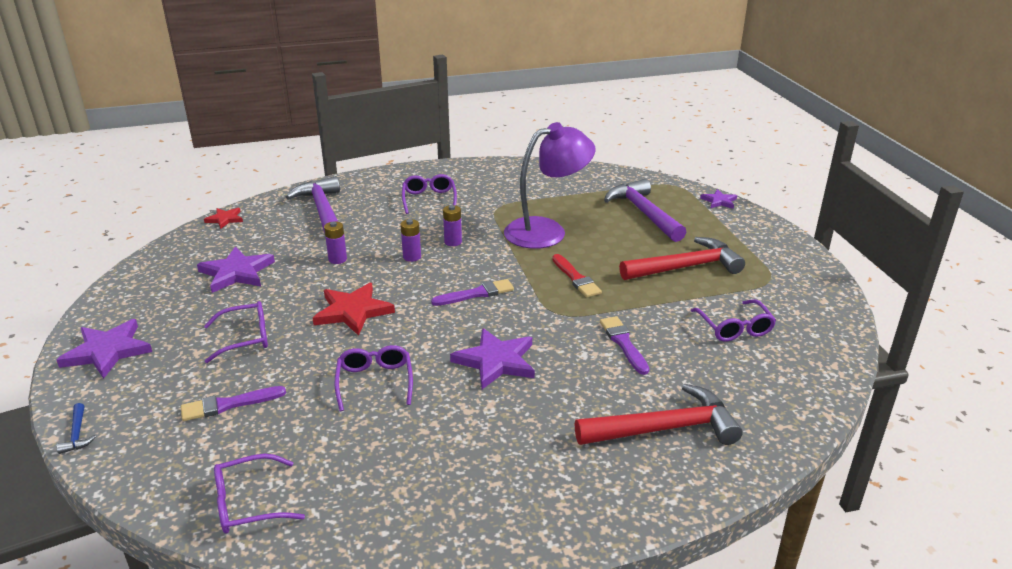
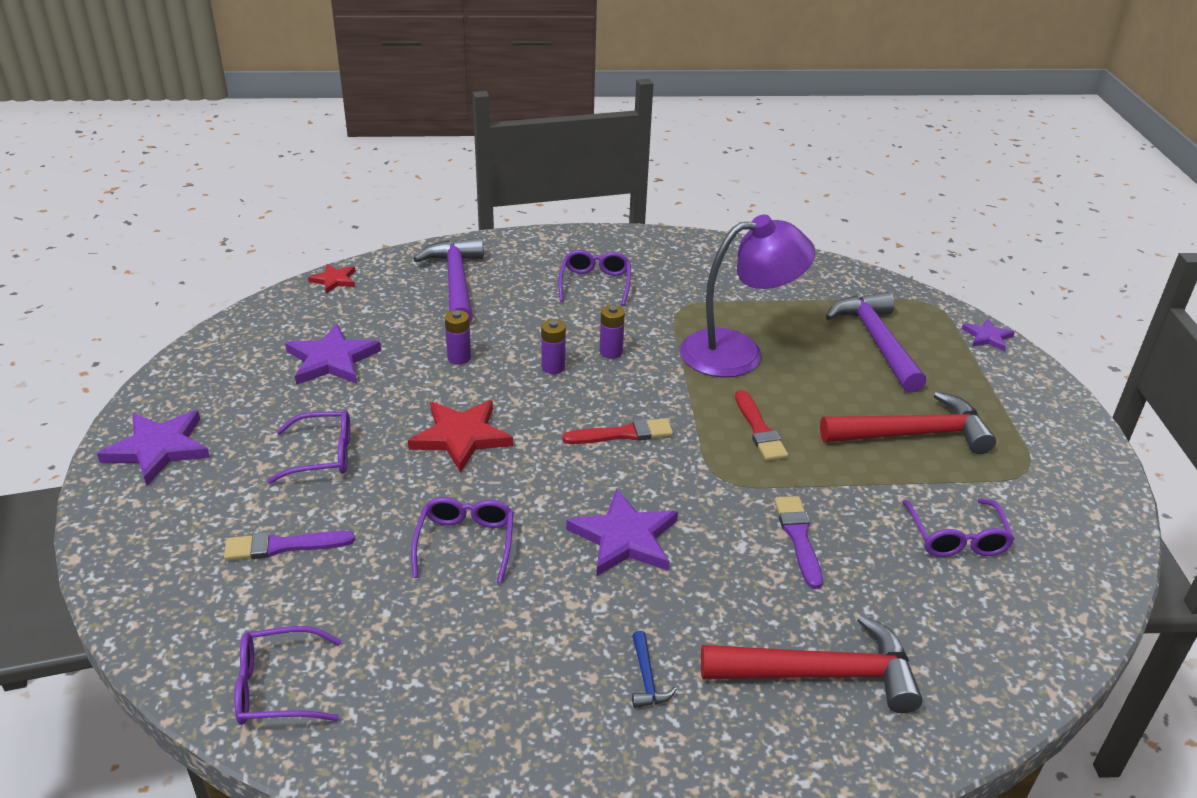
camera: 10 degrees right, 5 degrees up
(77, 434) = (102, 557): blue hammer -> blue hammer (647, 678)
(476, 294) = (623, 434): purple brush -> red brush

